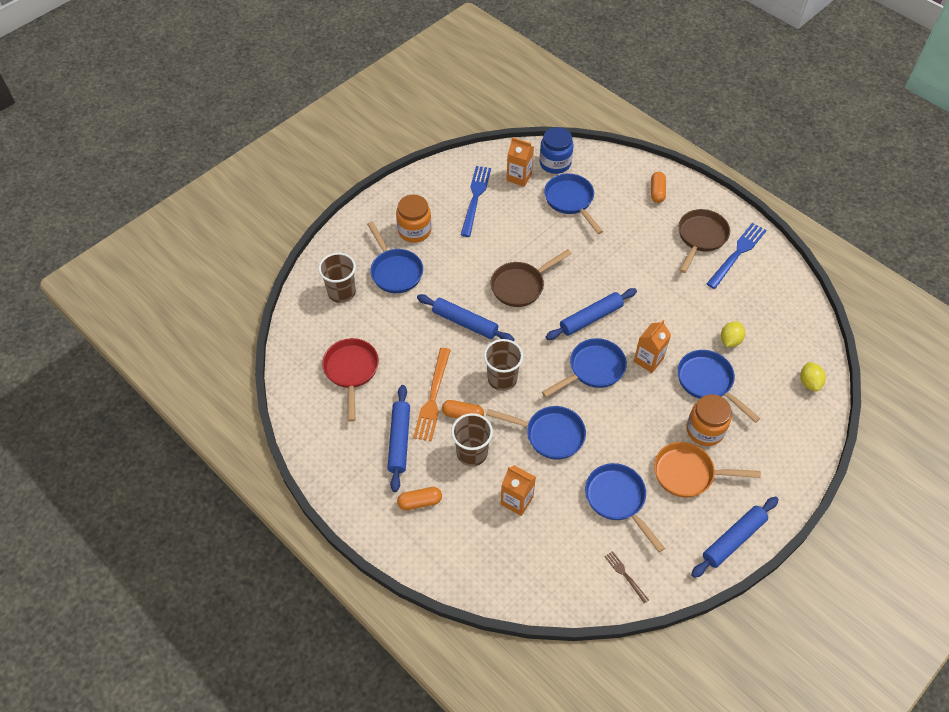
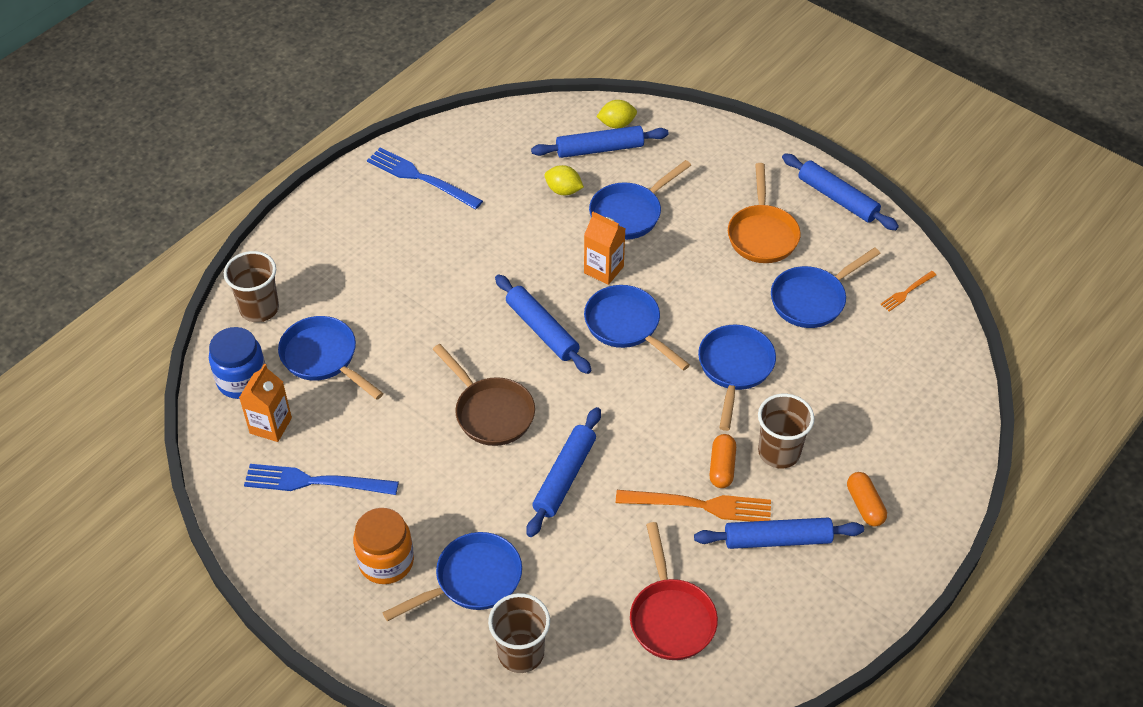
camera: 95 degrees left, 5 degrees down
(351, 371) = (671, 617): red pan -> red pan turned 90 degrees counterclockwise
(502, 379) = (656, 425): brown cup -> brown cup (259, 308)
(517, 501) = (837, 399): orange carton -> none
(570, 201) = (323, 358): blue pan -> blue pan turned 75 degrees clockwise
(625, 575) = (907, 292): brown fork -> orange fork
(657, 192) = (307, 258): orange capsule -> none
(700, 237) = (393, 213): brown pan -> none
(705, 430) = (699, 218): orange jar -> none
(779, 368) = (600, 149): none -> blue rolling pin

